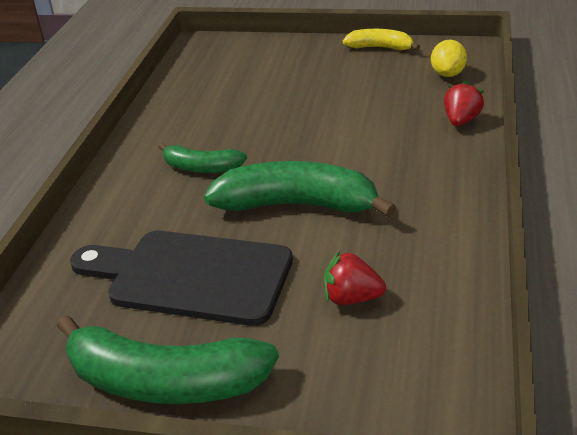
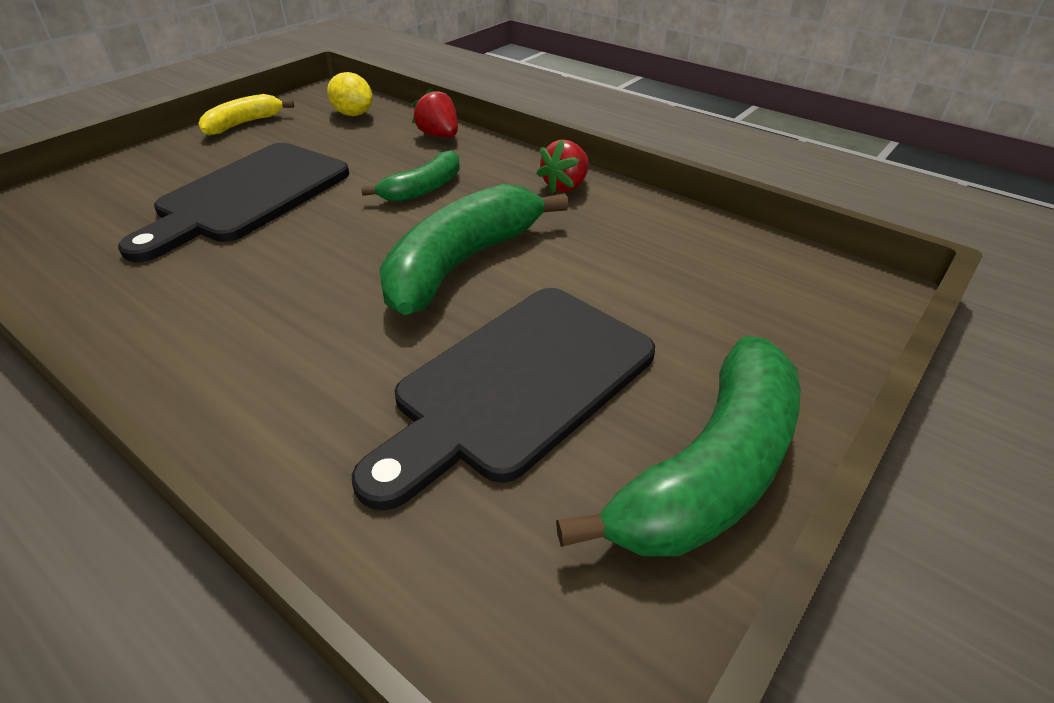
camera: 65 degrees left, 5 degrees up
(201, 168) = (291, 307): green banana -> green banana (423, 189)
(295, 97) = (247, 196): none -> black cutting board
(351, 298) = (655, 282): red strawberry -> red strawberry (565, 186)

